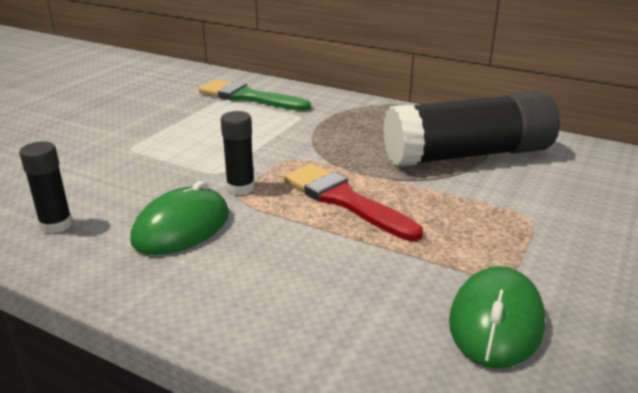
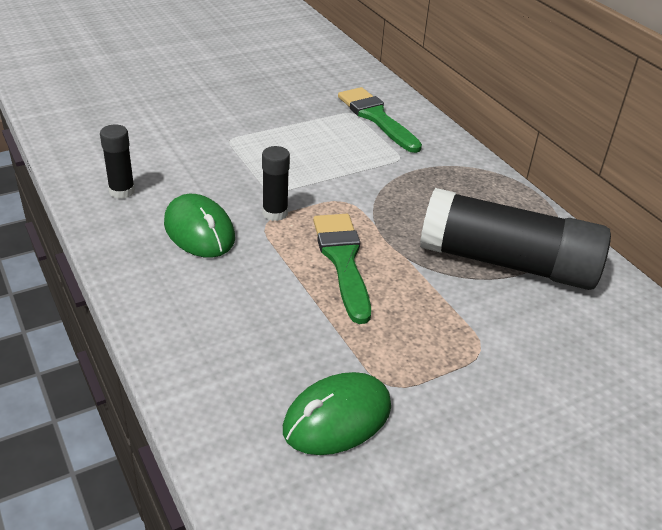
camera: 30 degrees right, 10 degrees up
(181, 227) = (199, 231): green mouse -> green mouse turned 75 degrees clockwise
(344, 200) = (342, 260): red brush -> green brush

